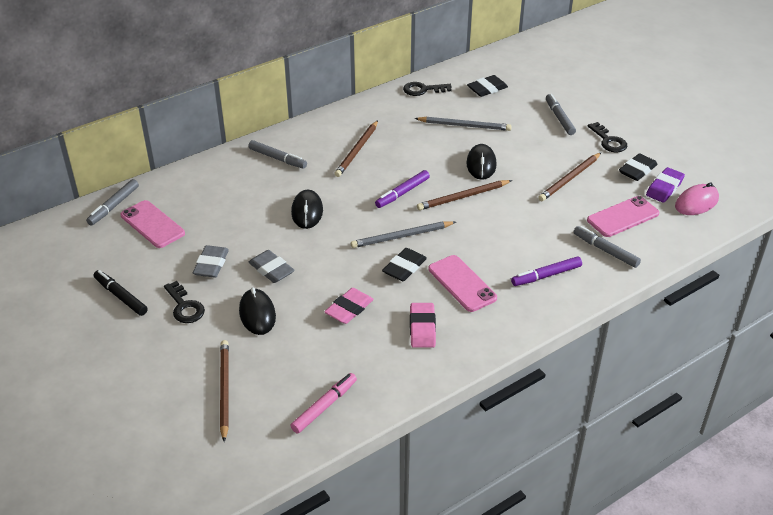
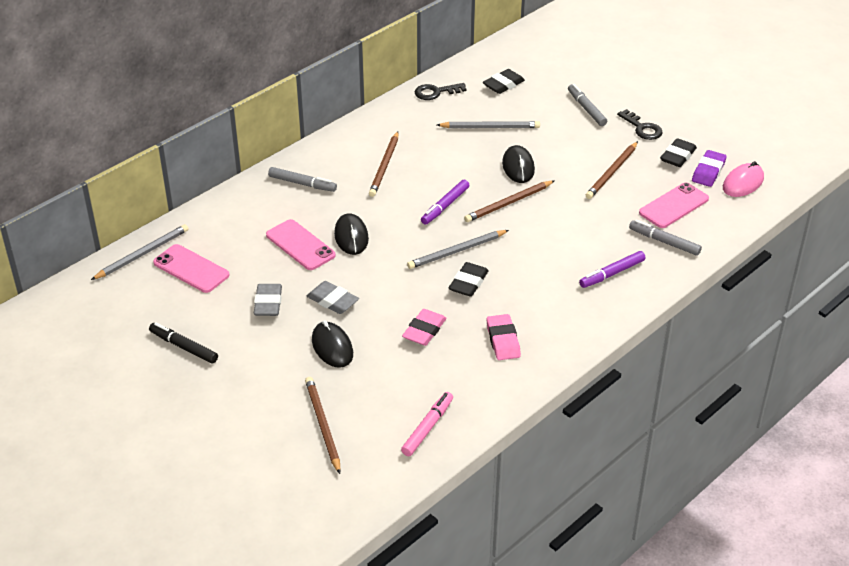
camera: 10 degrees left, 0 degrees up
(113, 206) = (142, 254): grey marker -> grey pencil
(185, 307) = (254, 349): black key -> none
(462, 283) = (530, 292): pink phone -> pink phone (300, 245)

